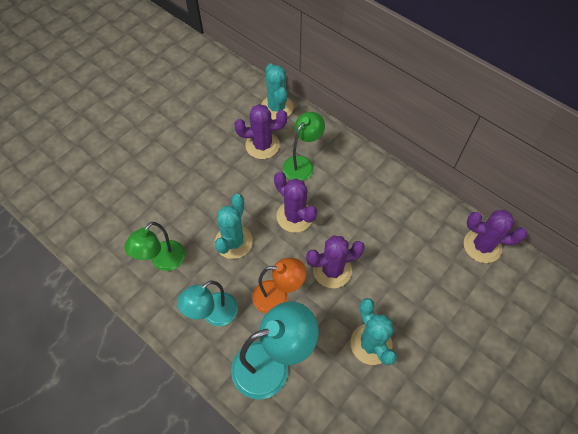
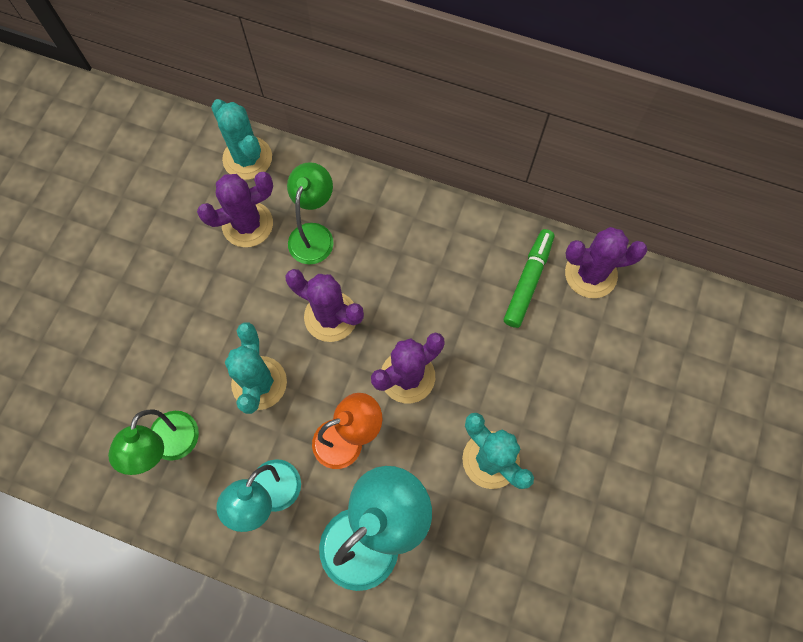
camera: 20 degrees left, 10 degrees up
(436, 236) = (528, 281): none -> green marker

